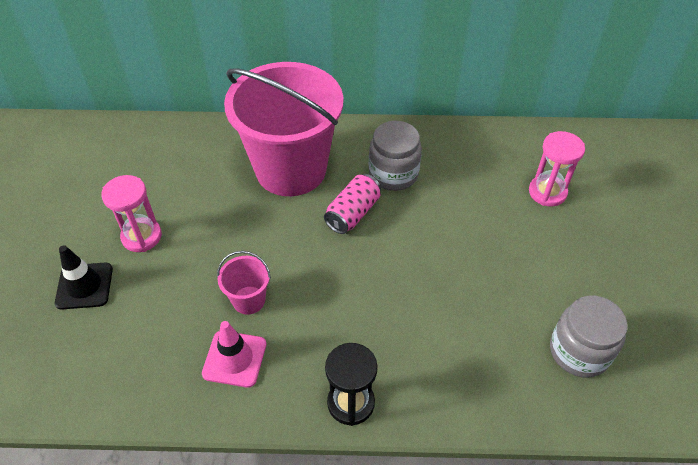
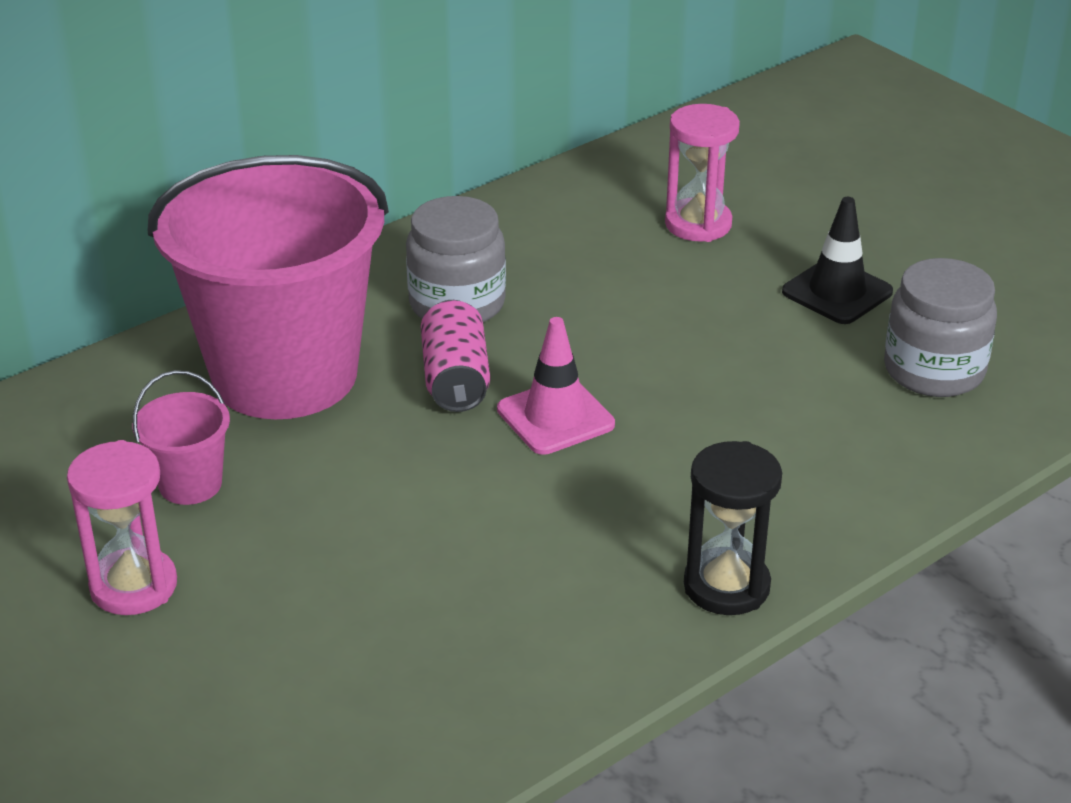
camera: 40 degrees left, 15 degrees down
(84, 286) = (115, 703): black traffic cone -> black traffic cone (837, 292)
(234, 359) = (498, 639): pink traffic cone -> pink traffic cone (555, 417)
(249, 300) = (429, 562): pink bucket -> pink bucket (190, 484)

